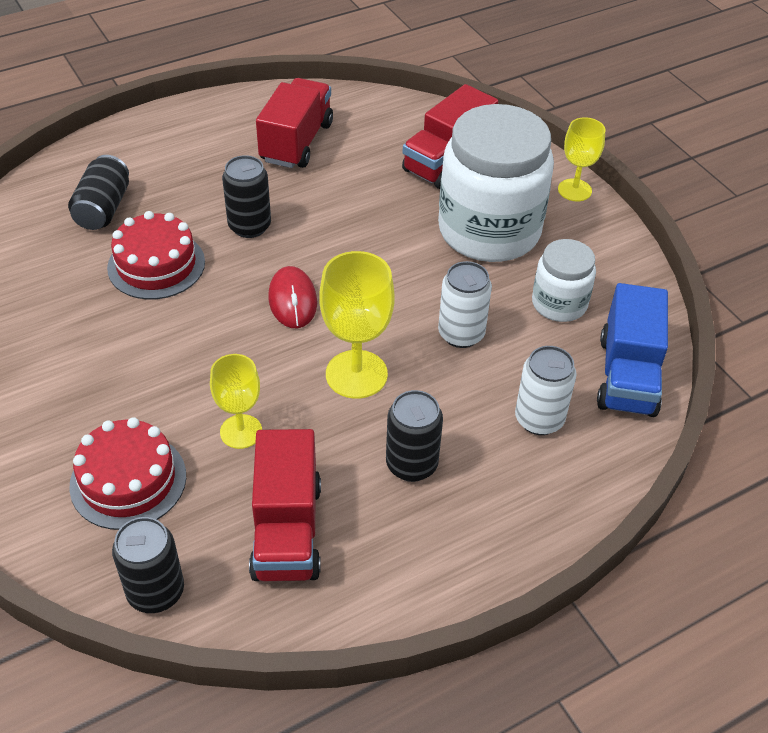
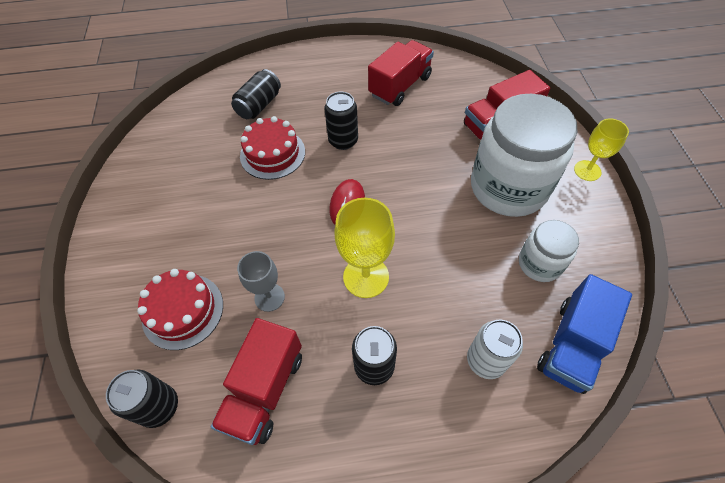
camera: 25 degrees right, 10 degrees up
(241, 431) = (269, 297): yellow goblet -> grey goblet
(461, 334) = (454, 267): white can -> none

